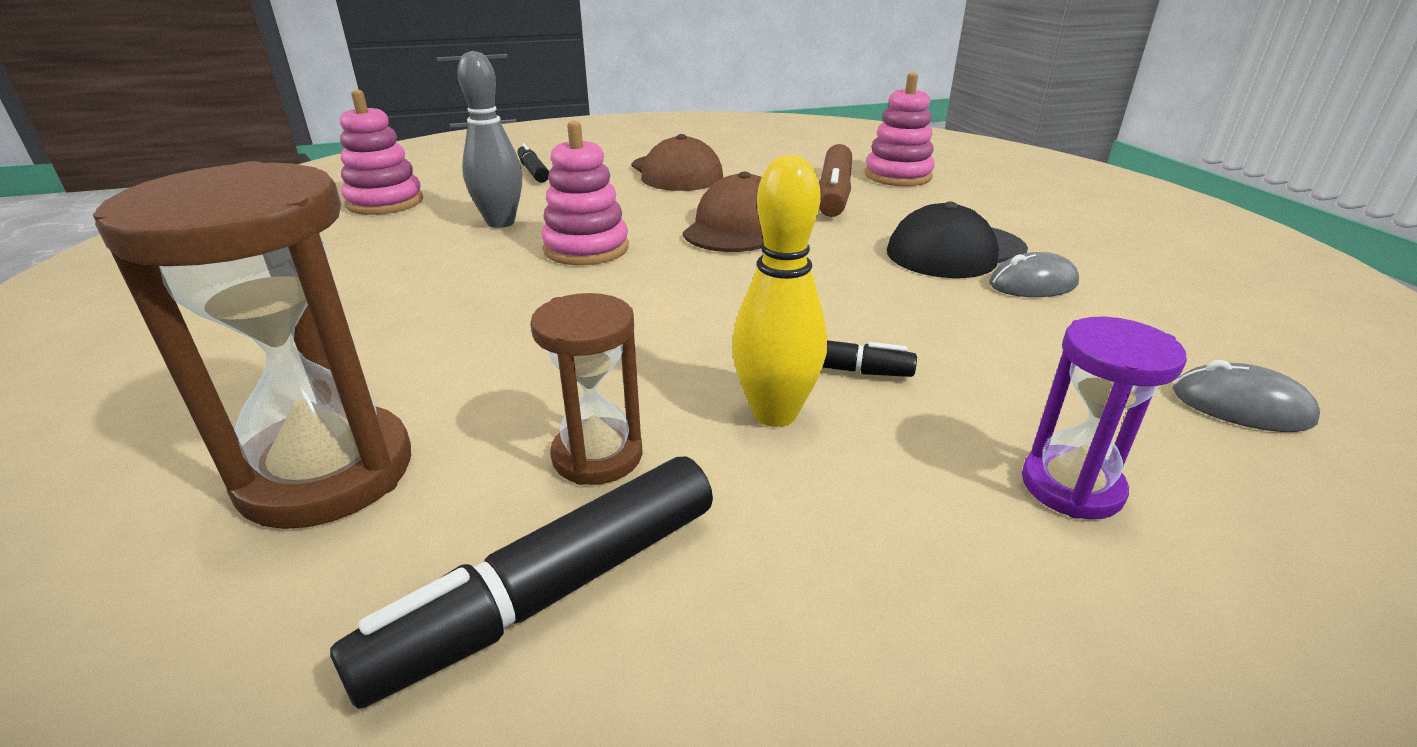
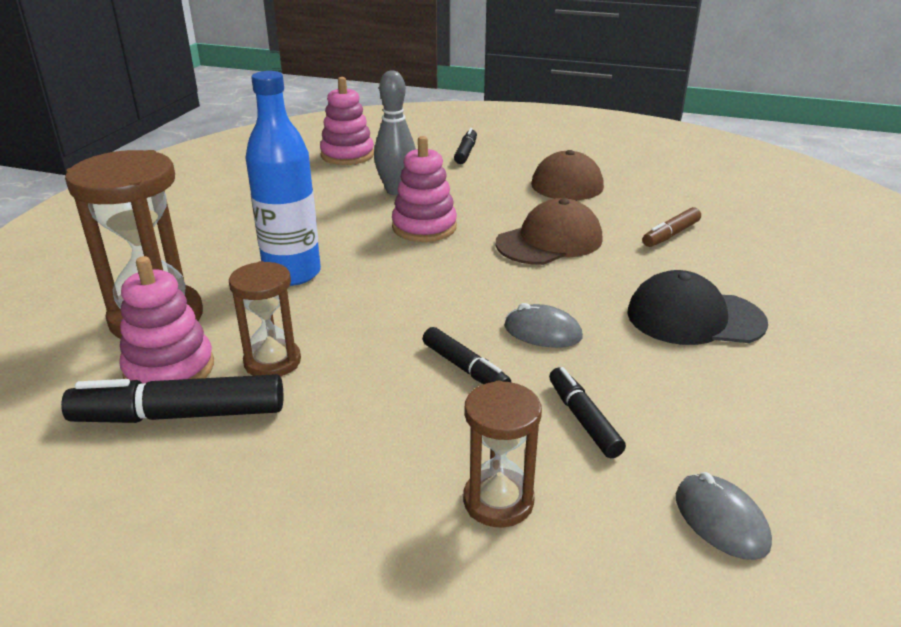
camera: 35 degrees right, 0 degrees up
(481, 343) = (292, 273): none -> blue bottle
(775, 413) = (389, 380): yellow bowling pin -> none
(834, 194) = (671, 234): brown marker -> brown marker, size x0.59
(898, 176) = (759, 233): pink stacking toy -> pink stacking toy (169, 369)
(1012, 370) = (583, 420): none -> black marker
(1032, 284) = (716, 367): grey mouse -> grey mouse (542, 332)
(1071, 486) = (498, 501): purple hourglass -> brown hourglass

